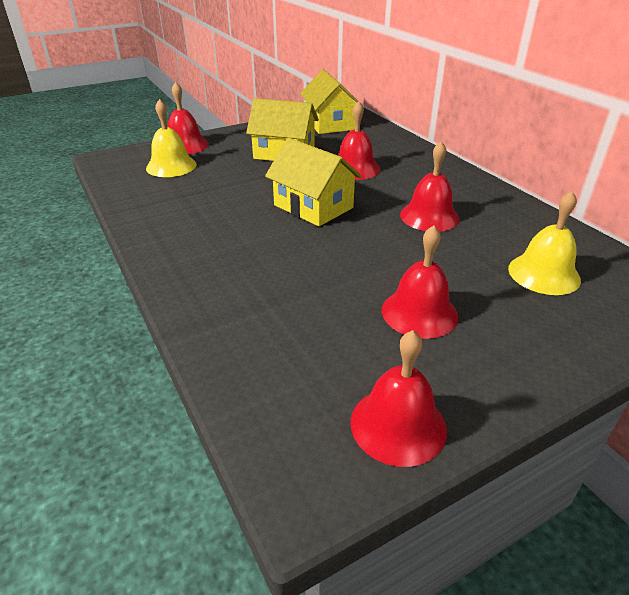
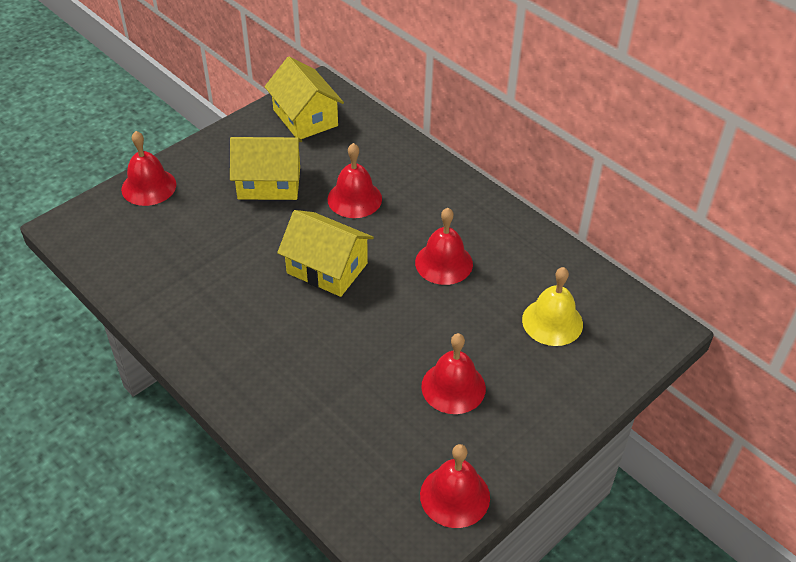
camera: 15 degrees left, 10 degrees up
(171, 166) = (149, 227): yellow bell -> none

